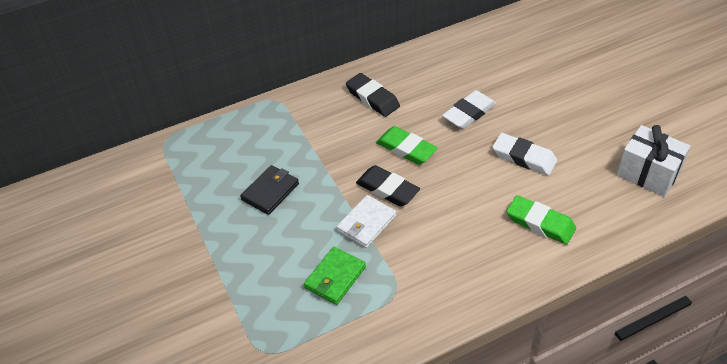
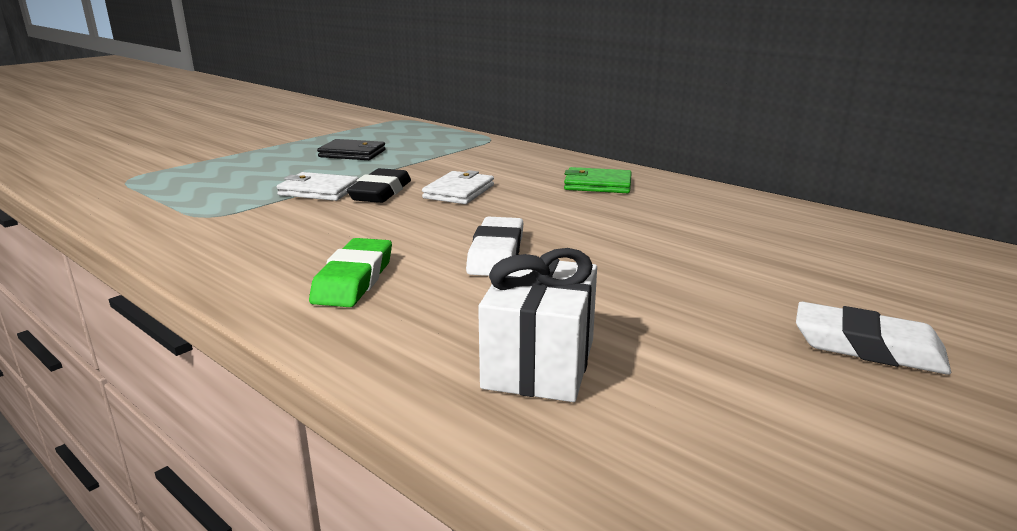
camera: 65 degrees right, 25 degrees down
(335, 277) = (230, 189): green wallet -> green wallet (597, 185)
(372, 98) = (535, 168): black eraser -> none
(406, 149) = (459, 192): green eraser -> white wallet
(469, 113) = (560, 212): white eraser -> white eraser (867, 347)

